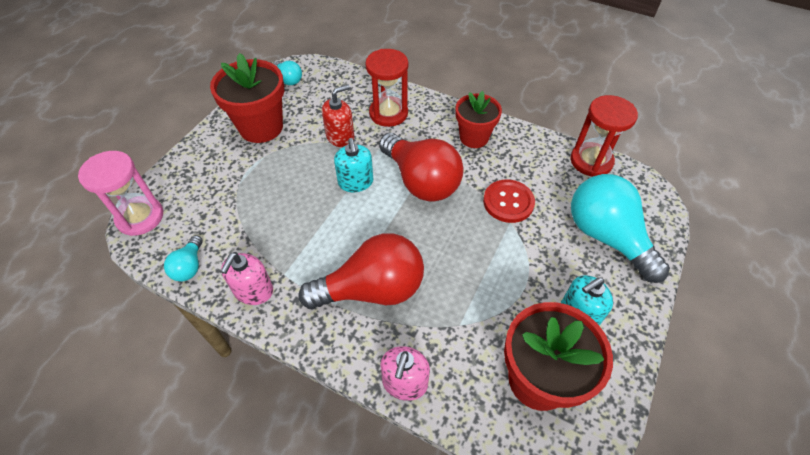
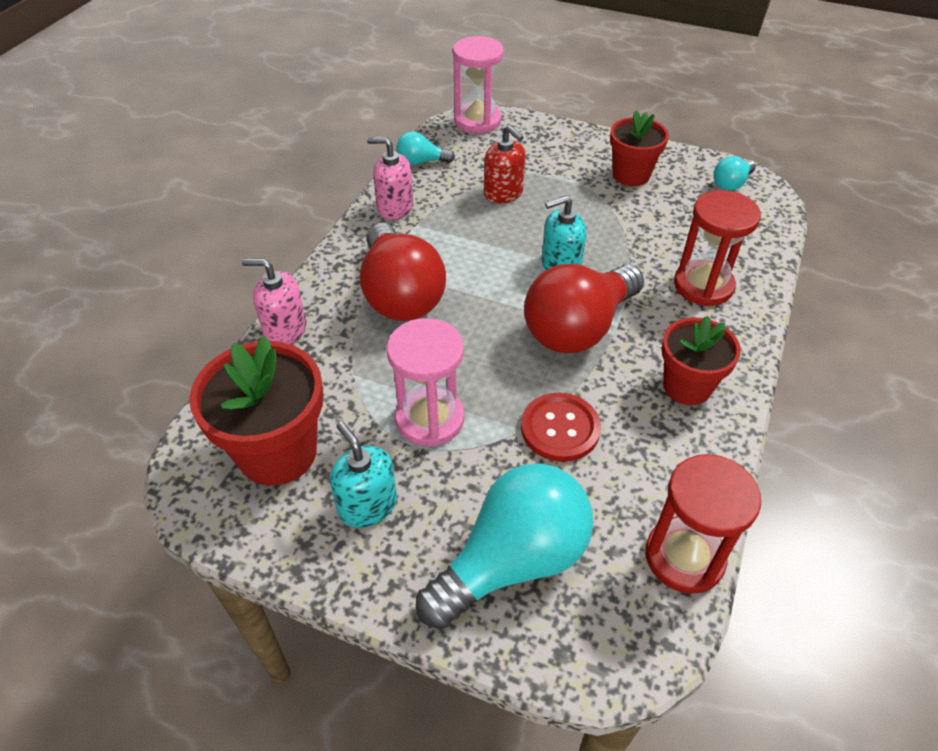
camera: 85 degrees right, 5 degrees down
(261, 127) = (631, 175): red flower pot -> red flower pot, size x0.66
(340, 137) = (638, 243): red soap dispenser -> red soap dispenser (503, 193)
(502, 274) = (429, 419): none -> pink hourglass

